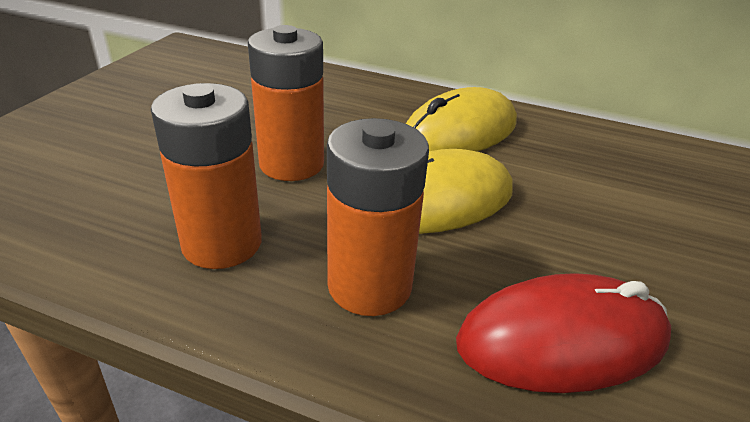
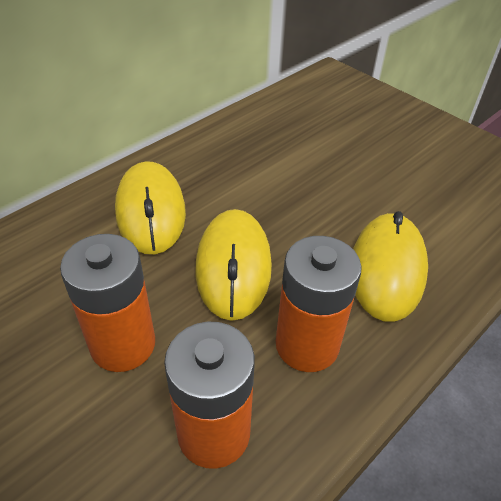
camera: 65 degrees left, 10 degrees up
(562, 340) = (387, 269): red mouse -> yellow mouse

